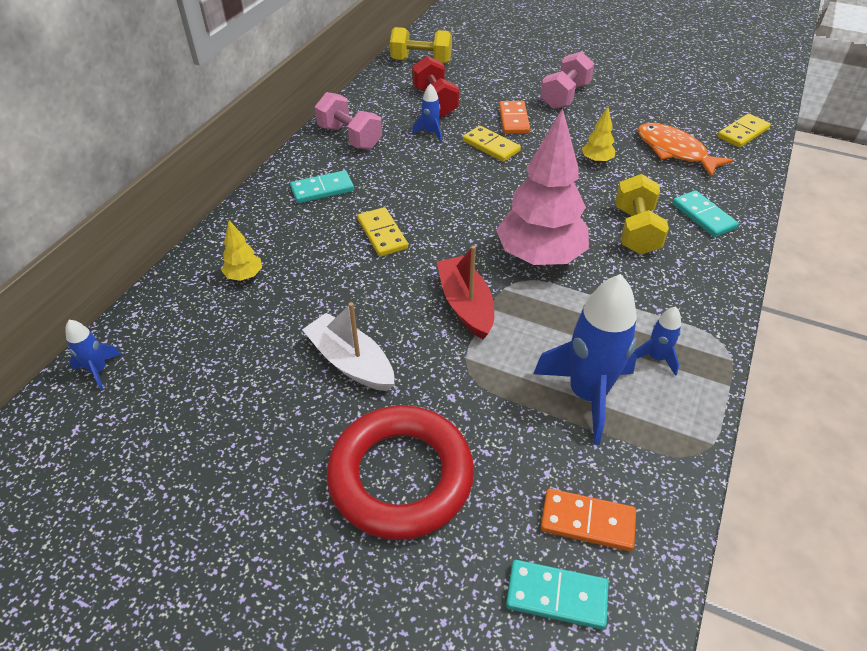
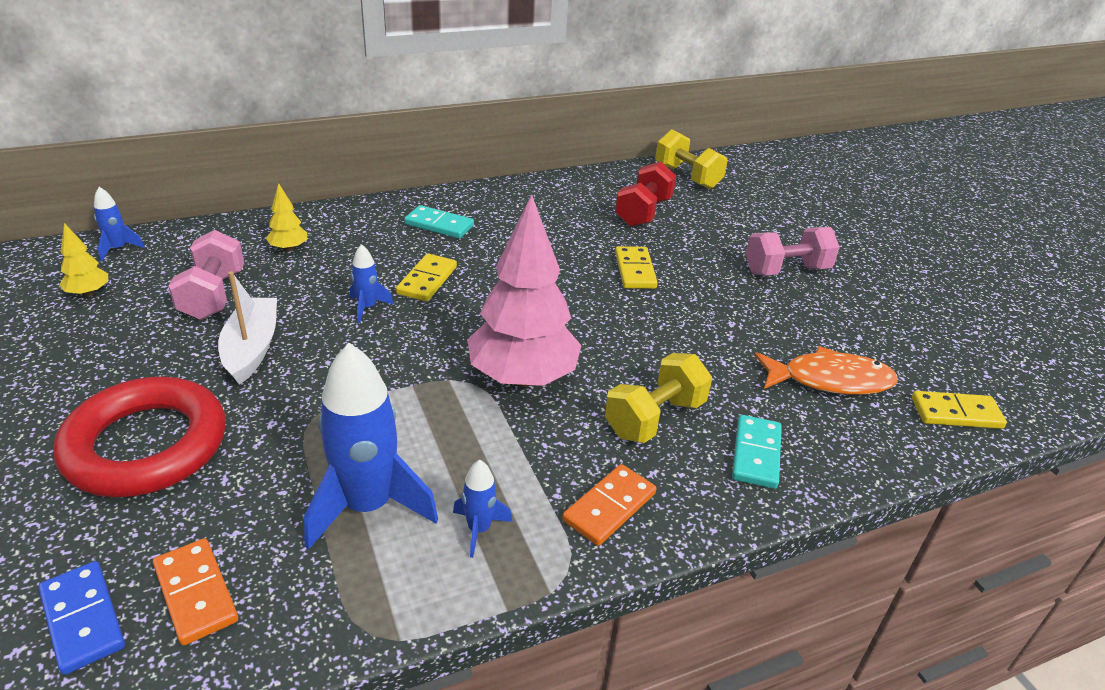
camera: 40 degrees right, 10 degrees down
(350, 137) = (524, 201): pink dumbbell -> pink dumbbell (213, 295)
(430, 133) = (597, 232): blue rocket -> blue rocket (367, 308)
(466, 305) = (398, 370): red boat -> none
(514, 120) = (695, 262): orange domino -> orange domino (609, 507)
(556, 595) = (83, 619): turquoise domino -> blue domino
(596, 161) = (722, 339): yellow tree -> yellow tree (88, 293)
(674, 151) = (830, 380): orange fish -> orange fish turned 90 degrees clockwise

